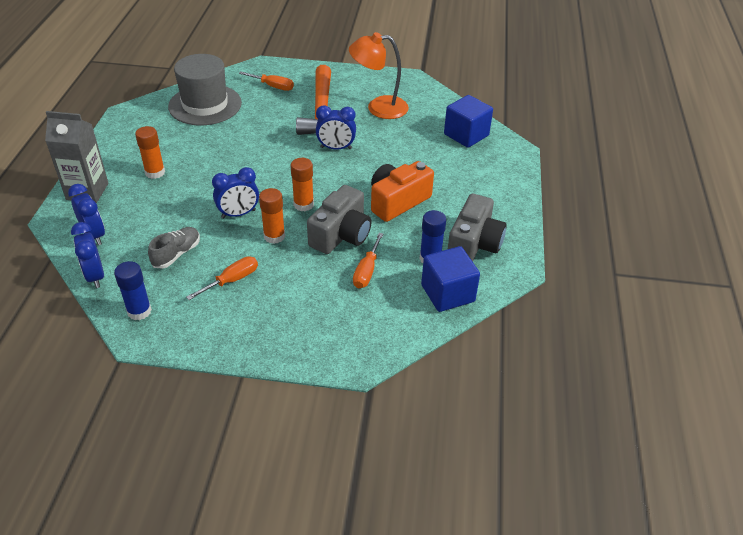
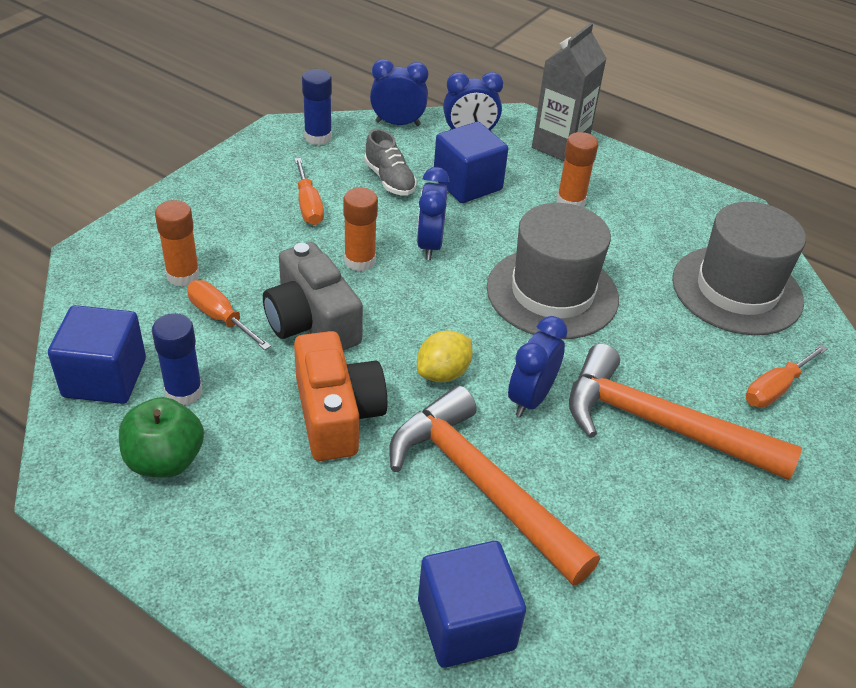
camera: 115 degrees right, 0 degrees up
(160, 218) = (467, 184): none -> blue cube
(251, 159) = (552, 293): none -> grey hat
(303, 204) = (406, 309): orange glue stick -> orange glue stick (183, 275)
(341, 178) = (443, 373): none -> yellow lemon
(378, 108) = (639, 517): orange lamp -> none
(399, 148) = (482, 485): none -> orange hammer
(474, 244) = (165, 460): grey camera -> green apple

